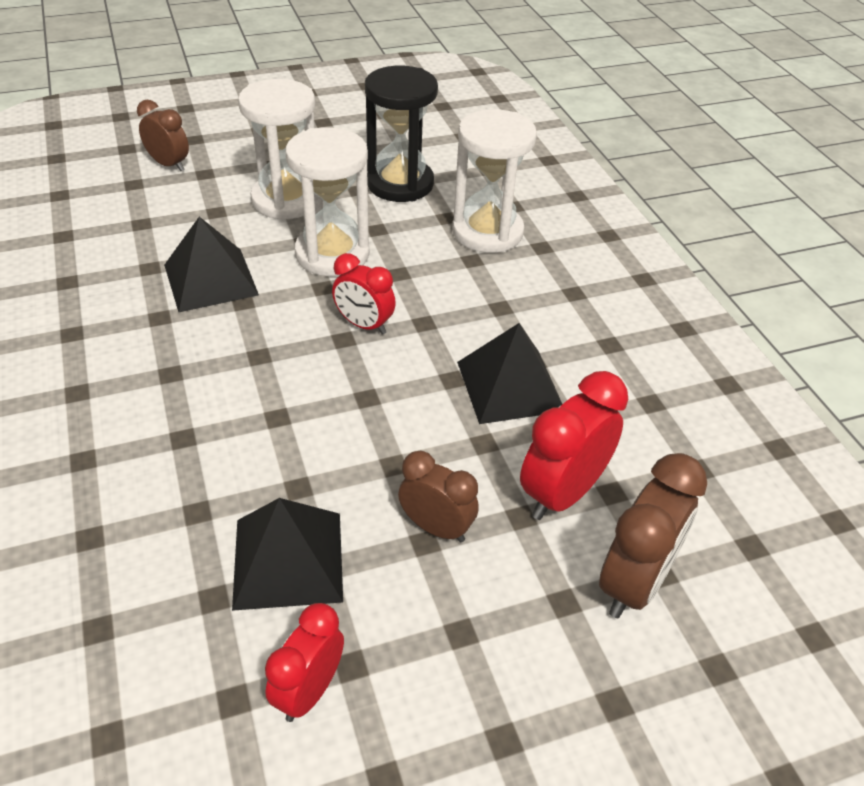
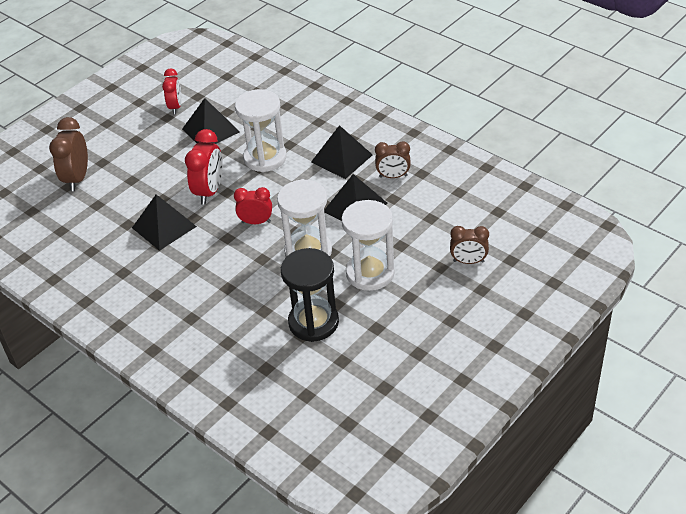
camera: 155 degrees right, 0 degrees up
(136, 363) = (341, 158): none -> black pyramid
(436, 527) = (163, 162): brown clock -> brown clock (393, 176)
(487, 232) = (231, 312): white hourglass -> white hourglass (265, 158)
(562, 493) = (118, 194): red clock -> red clock (209, 191)

